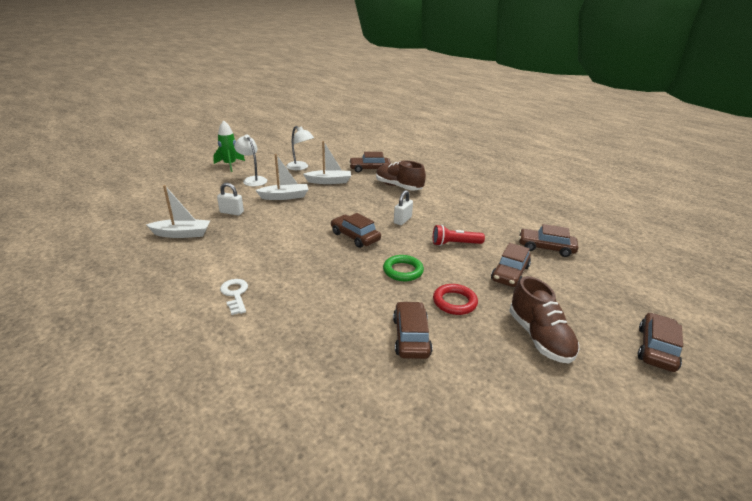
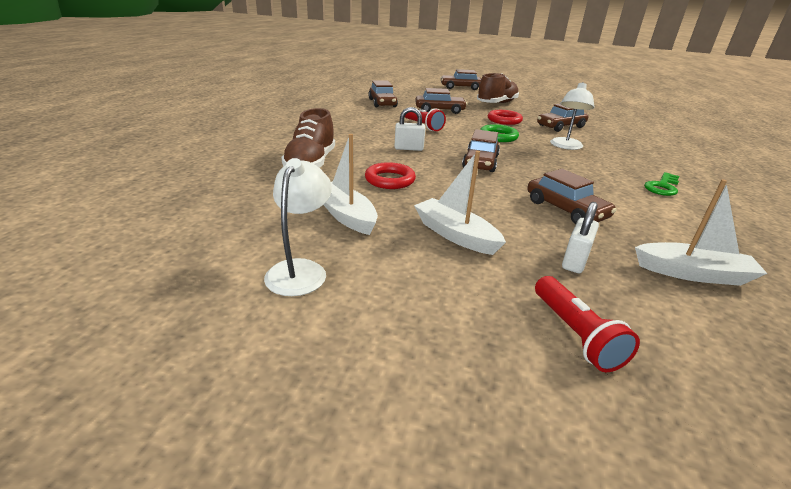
camera: 120 degrees left, 0 degrees up
(182, 234) = (692, 273): white boat -> white boat turned 135 degrees clockwise
(208, 193) = (575, 334): none -> red flashlight
(230, 165) = (389, 417): green rocket -> none
(231, 212) = (575, 261): white padlock -> white padlock turned 45 degrees clockwise
(235, 294) = (662, 187): white key -> green key
(253, 180) = (435, 306): white lamp -> white lamp (565, 146)
(356, 200) = (390, 180): none -> red ring
(369, 169) = (249, 195): brown car -> brown car (565, 209)

